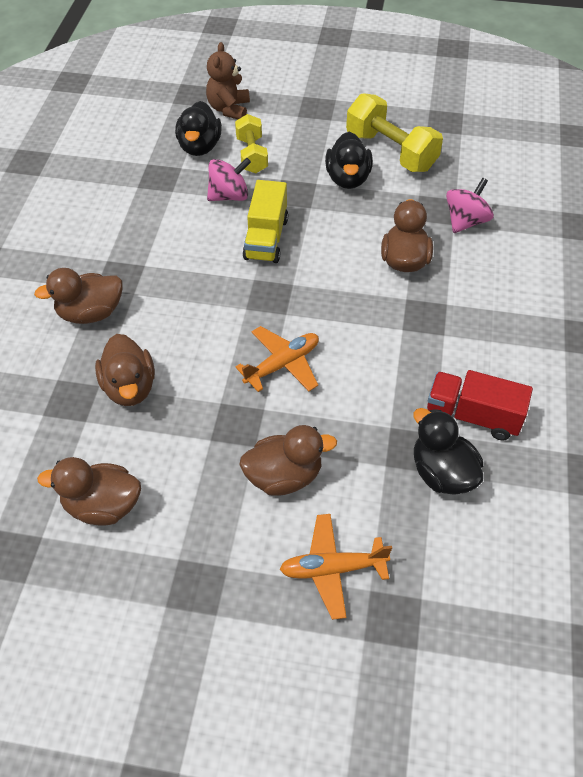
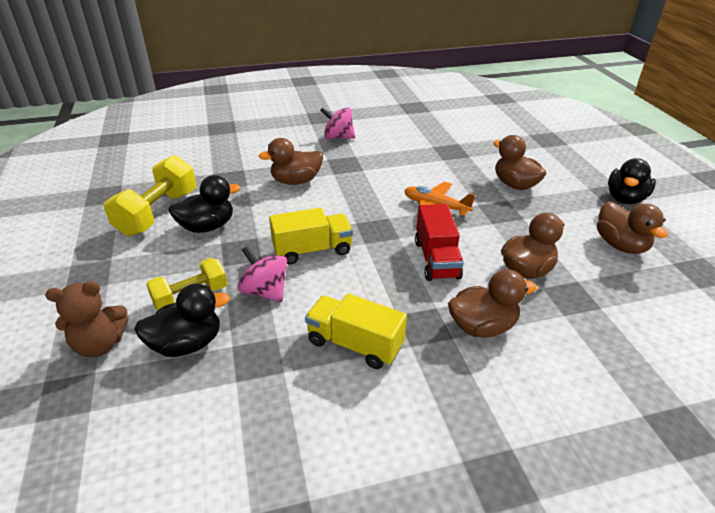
camera: 115 degrees left, 15 degrees down
(90, 313) = (482, 326): brown duck -> brown duck turned 60 degrees counterclockwise
(133, 229) = (355, 344): none -> yellow truck
(333, 569) = (546, 158): orange plane -> none
(442, 473) = (455, 140): black duck -> black duck (625, 199)
(465, 221) = (238, 165): pink spinning top -> pink spinning top (338, 137)
(473, 416) = (409, 138): red truck -> red truck (436, 259)

